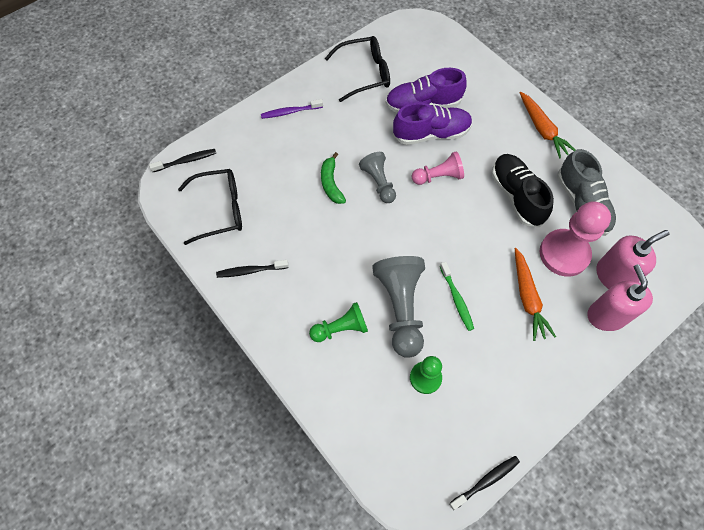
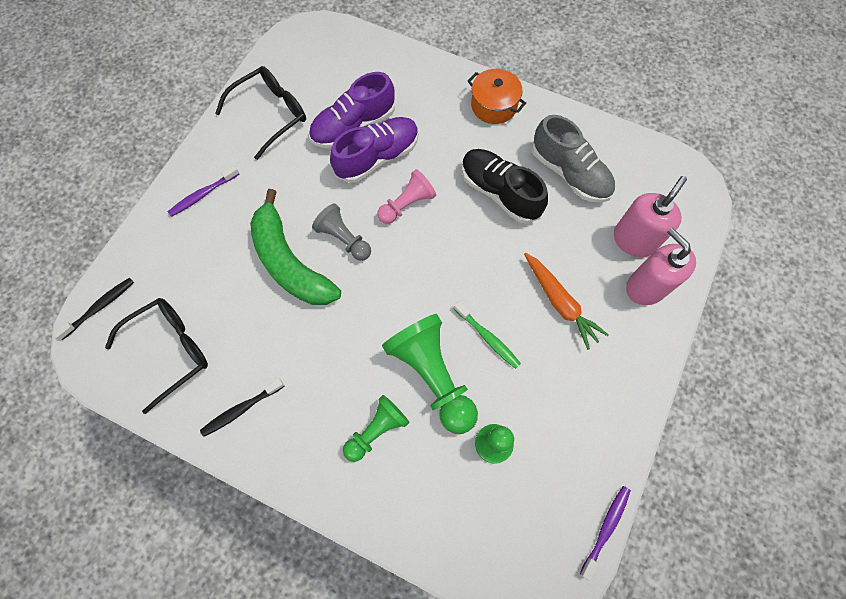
camera: 25 degrees left, 5 degrees up
(331, 183) = (290, 262): green banana -> green banana, size x1.91
(401, 308) = (432, 376): grey pawn -> green pawn
(486, 481) = (606, 528): black toothbrush -> purple toothbrush
(542, 129) = (494, 105): orange carrot -> orange pot
(564, 254) = (575, 237): pink pawn -> none

